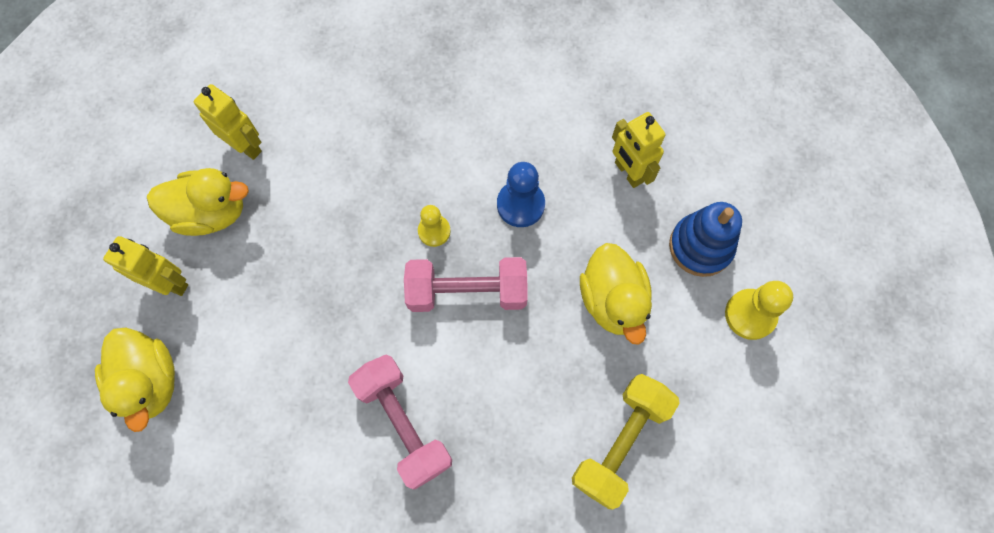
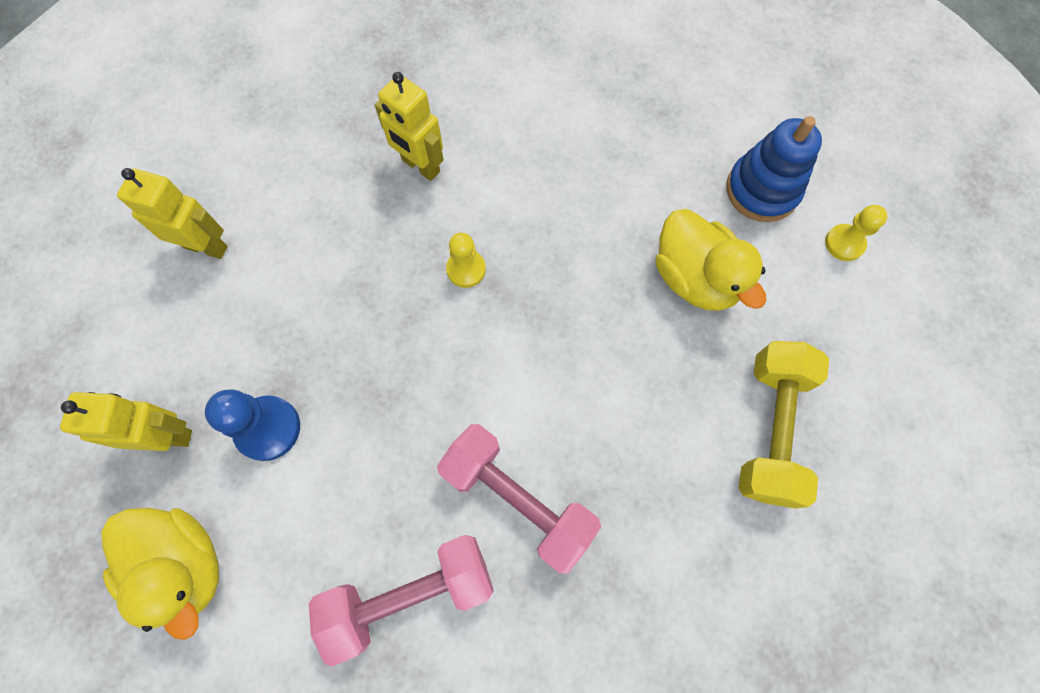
camera: 20 degrees left, 0 degrees up
(211, 213) = (191, 336): yellow duck -> none
(467, 292) = (531, 323): pink dumbbell -> pink dumbbell (410, 594)
(520, 205) = (551, 209): blue pawn -> blue pawn (268, 428)
(628, 172) = (653, 139): yellow robot -> yellow robot (420, 166)
(750, 315) = (844, 243): yellow pawn -> yellow pawn, size x0.67

